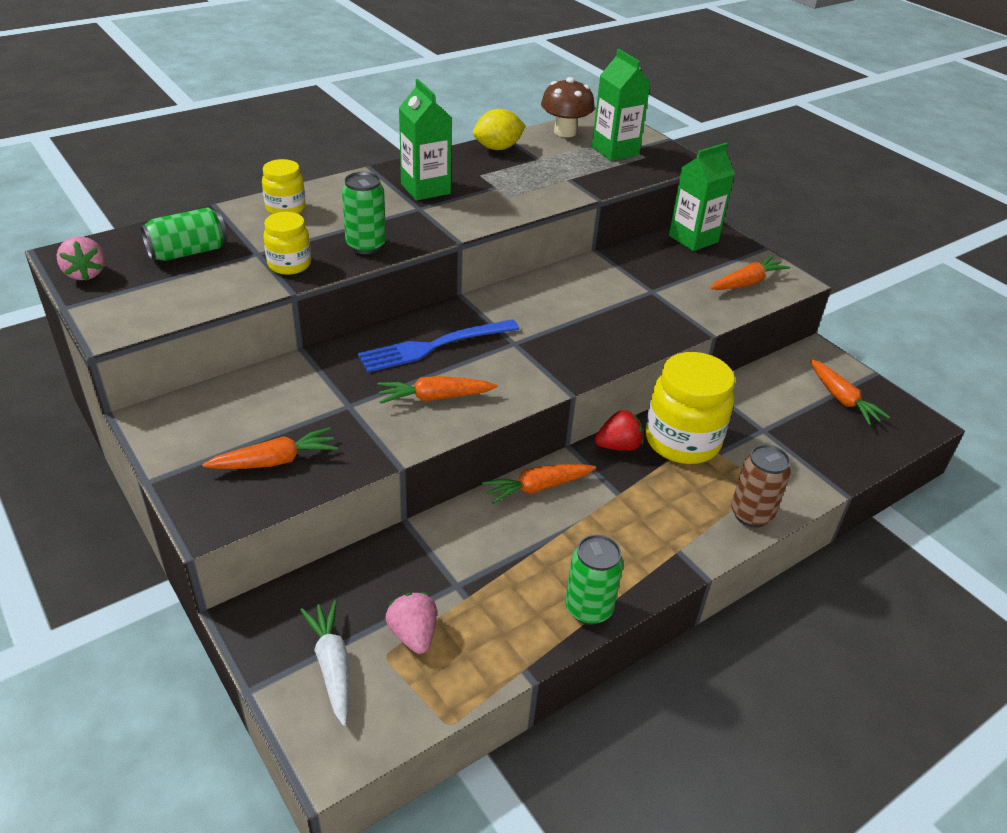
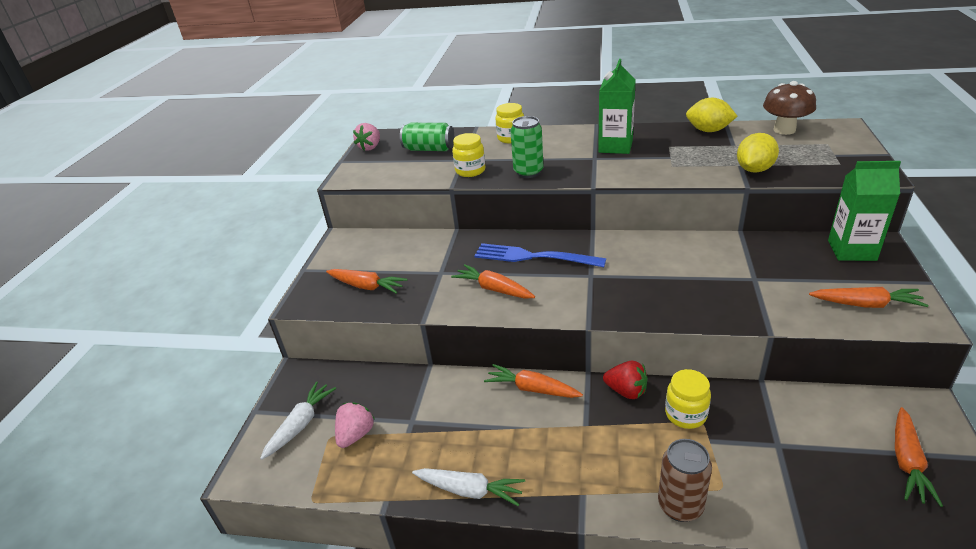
camera: 50 degrees right, 5 degrees down
(586, 181) = (754, 170): none -> yellow lemon
(588, 609) = (469, 490): green can -> white carrot
(615, 151) = (814, 153): green carton -> none
(682, 441) = (685, 414): yellow jar -> yellow jar, size x0.55

